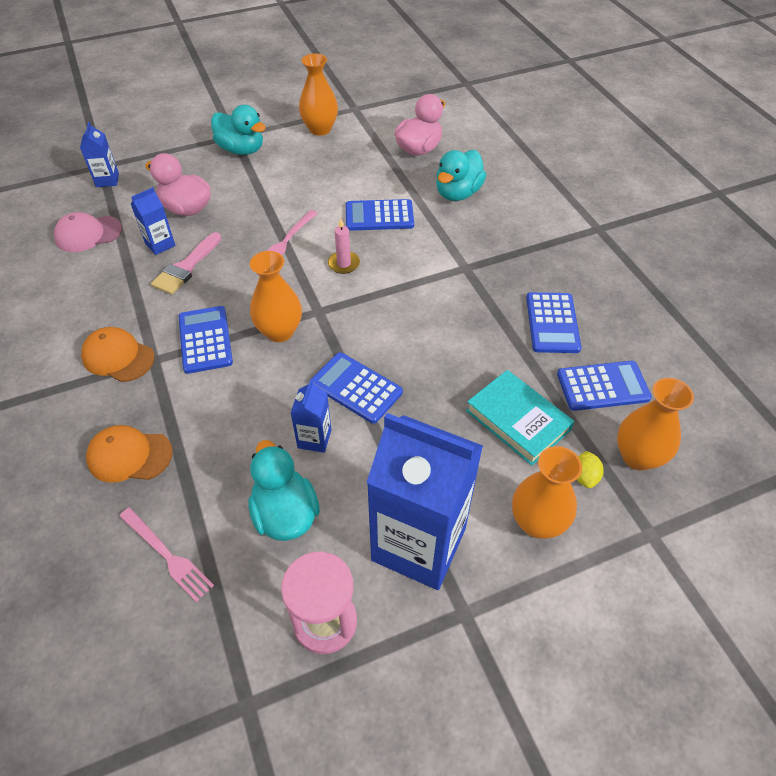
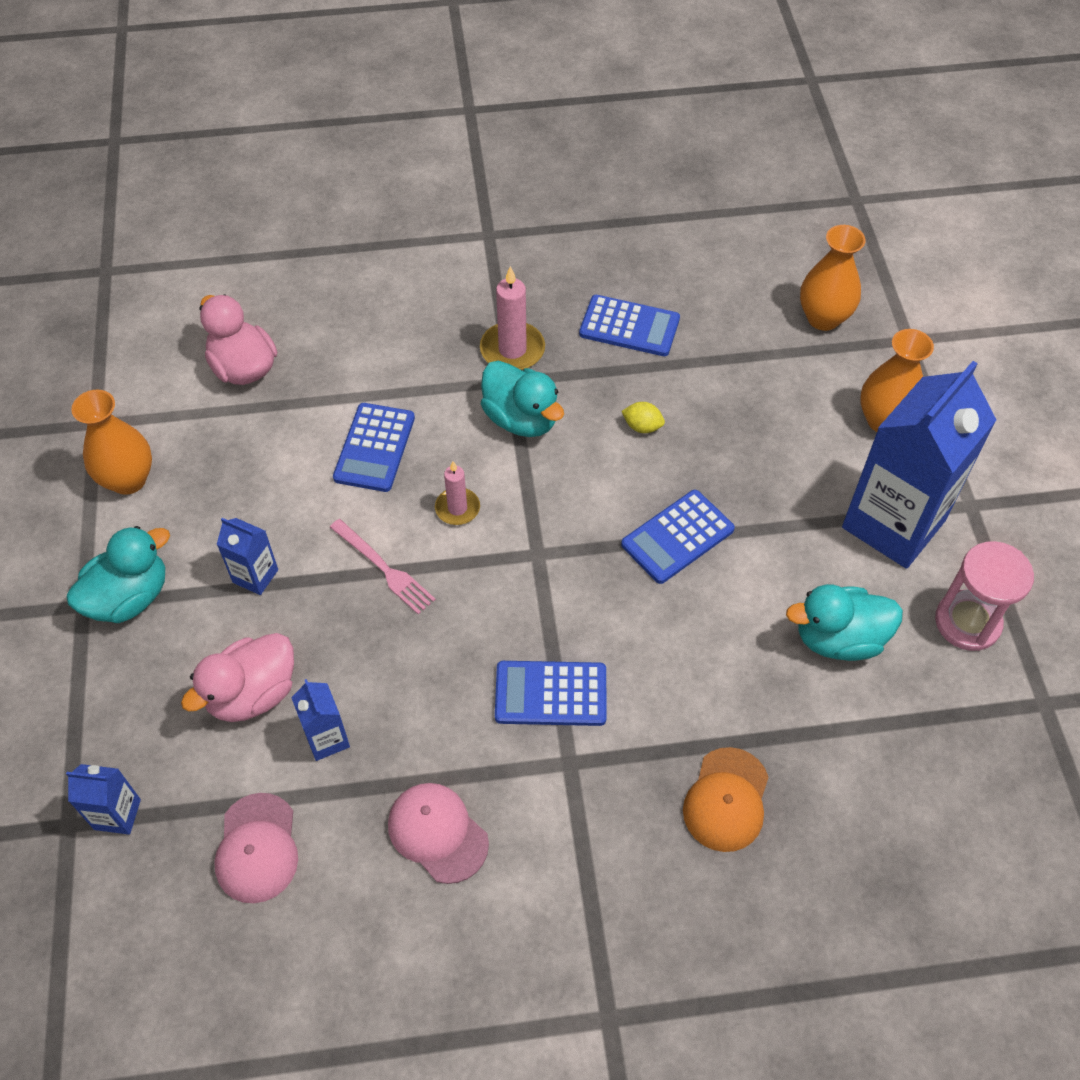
camera: 75 degrees left, 5 degrees up
(99, 306) = (437, 833): none -> pink cap
(118, 357) = (551, 808): orange cap -> none
(167, 555) = (873, 765): pink fork -> none
(186, 267) = (394, 706): pink brush -> none
(280, 331) = (561, 603): orange vase -> none
(314, 439) = (743, 593): blue carton -> blue carton (255, 576)
(458, 193) = (363, 350): turquoise duck -> turquoise duck (521, 419)
(494, 262) = (512, 350): none -> pink candle
(517, 420) = (758, 399): turquoise book -> none
(584, 476) = (838, 367): yellow lemon -> yellow lemon (642, 426)
(602, 386) = (730, 314): blue calculator -> none

